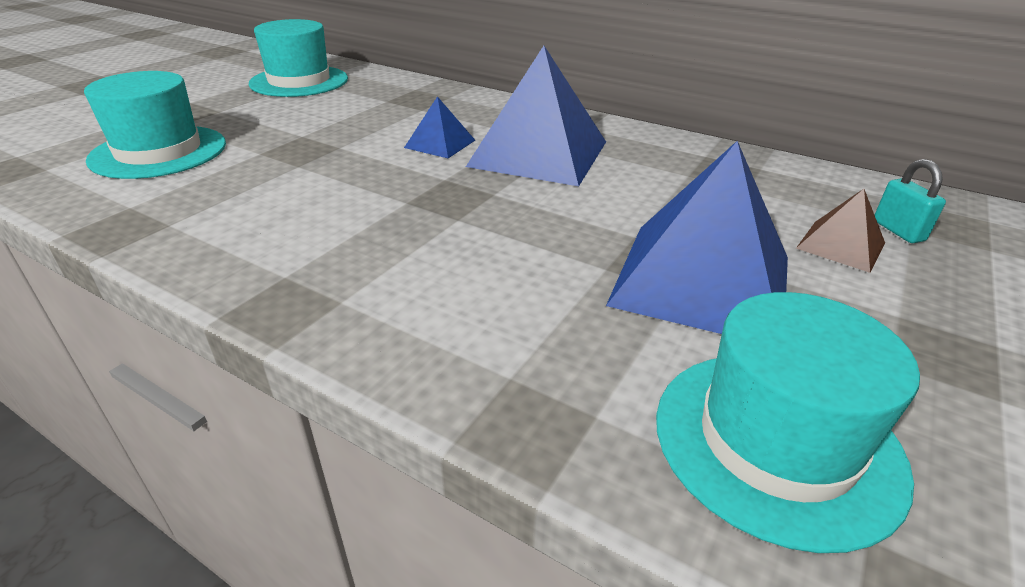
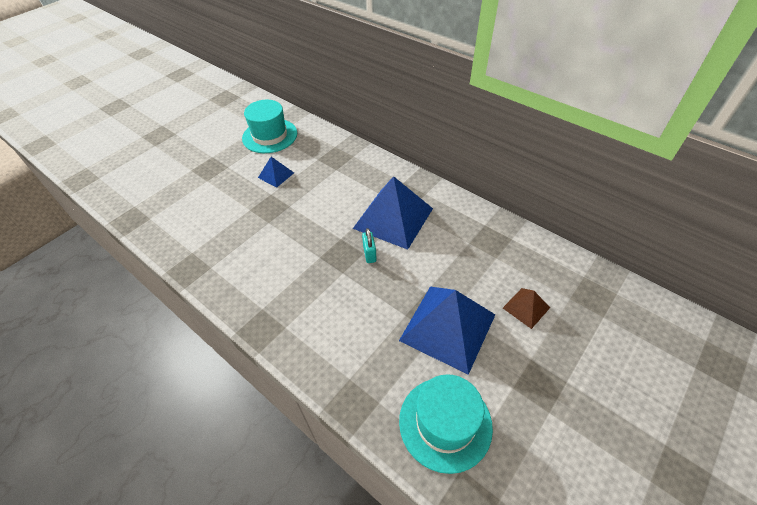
camera: 10 degrees right, 15 degrees up
(159, 152) = (200, 206): turquoise hat -> none
(440, 144) = (342, 206): blue pyramid -> blue pyramid (276, 175)
(898, 231) = (562, 298): turquoise padlock -> turquoise padlock (369, 254)

